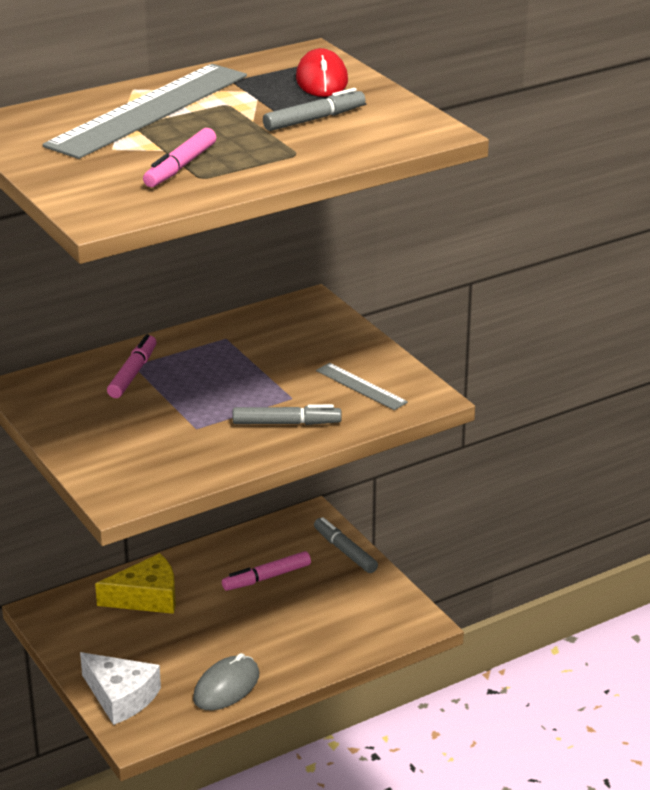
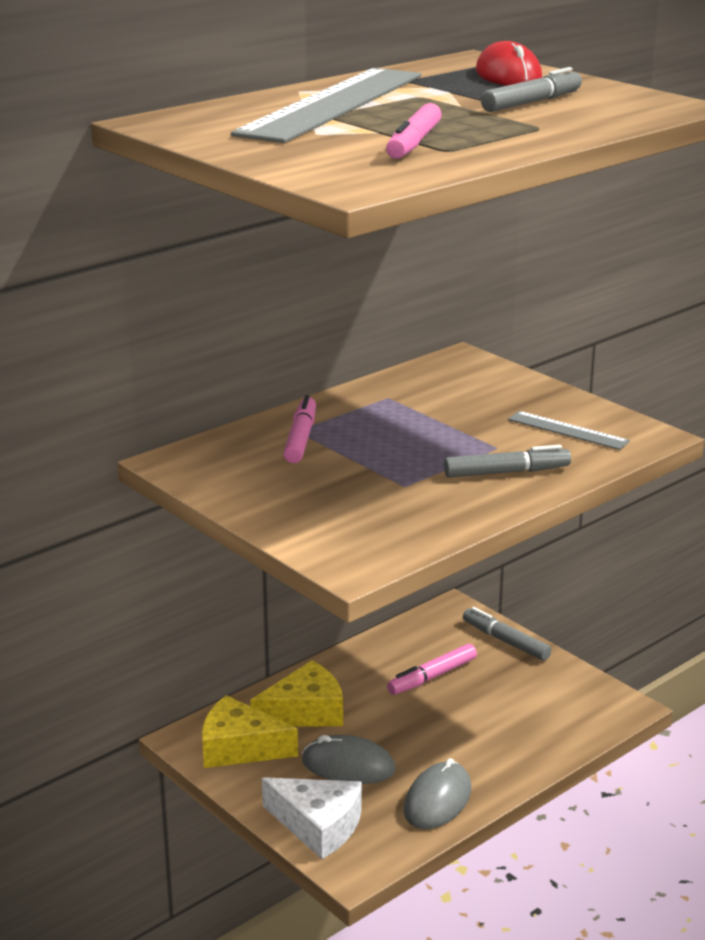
camera: 10 degrees left, 5 degrees down
(81, 623) = (239, 748): none -> yellow cheese
(164, 649) = (348, 766): none -> grey mouse

